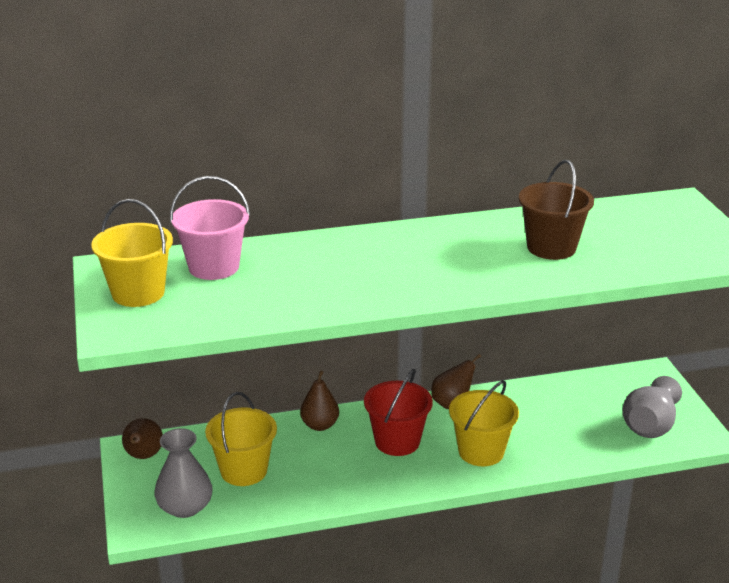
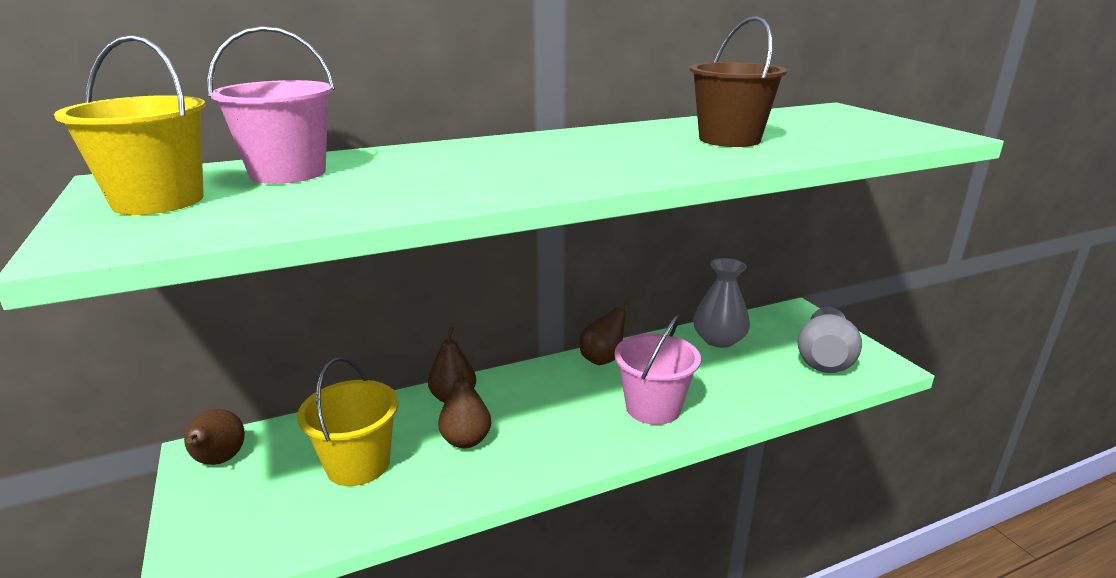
camera: 10 degrees left, 5 degrees down
(185, 507) = (271, 527): grey vase -> grey vase (719, 339)
(325, 461) = (466, 440): none -> brown pear
(397, 441) = (551, 406): red bucket -> none
(481, 451) = (653, 407): yellow bucket -> pink bucket

